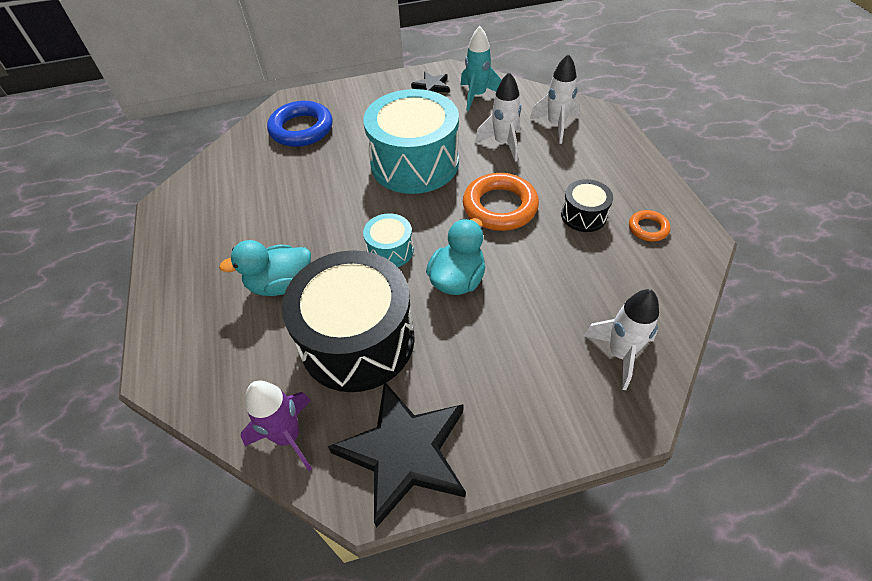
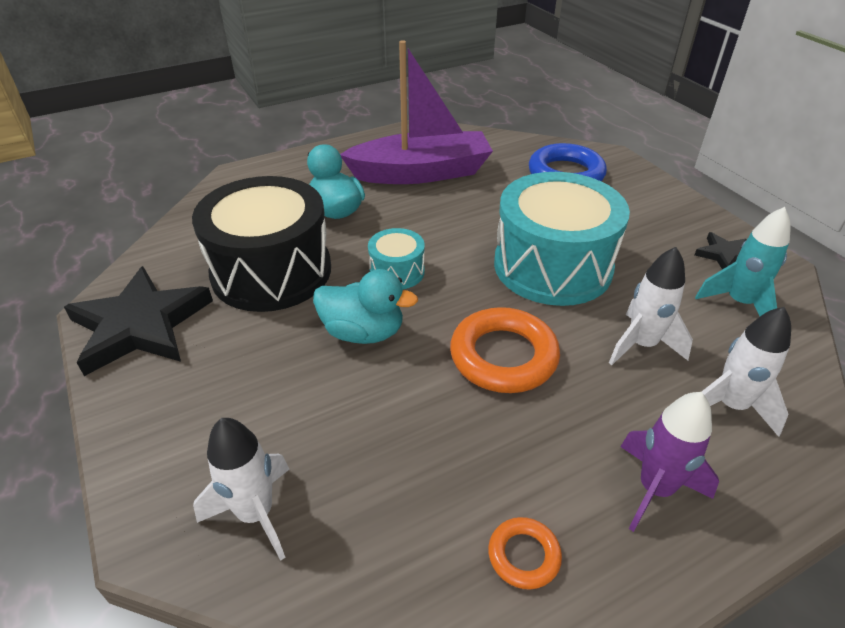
camera: 75 degrees right, 10 degrees down
(248, 215) = (421, 173): none -> purple boat
(288, 437) = (168, 252): purple rocket -> purple rocket (654, 489)
(583, 215) = (522, 457): black drum -> none

